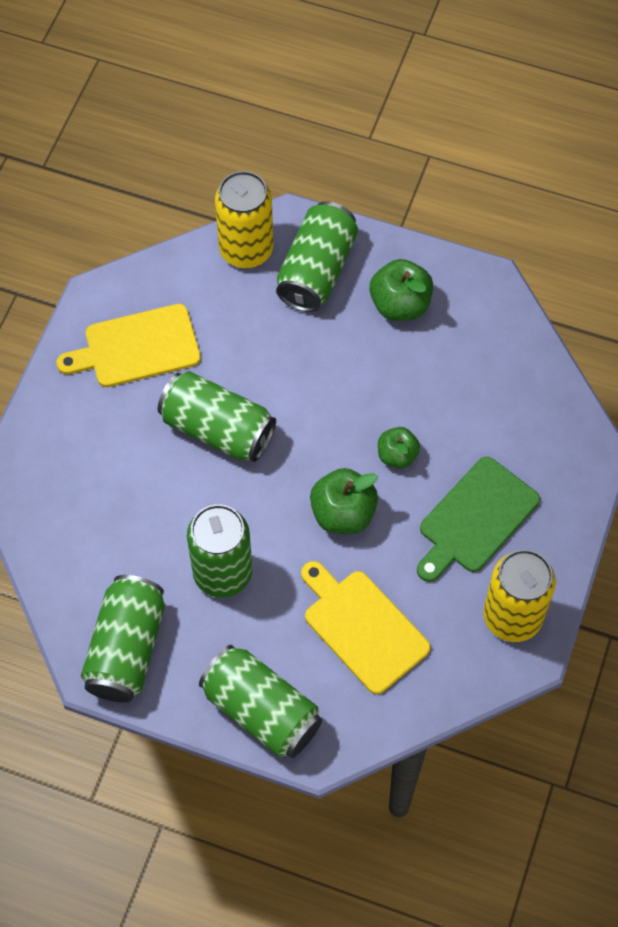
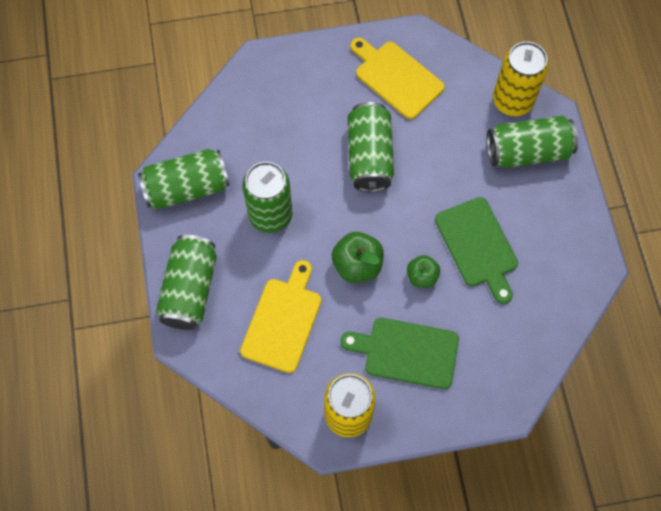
camera: 60 degrees right, 5 degrees up
(396, 380) = (478, 246): none -> green cutting board
(400, 305) = (538, 218): green apple -> none

